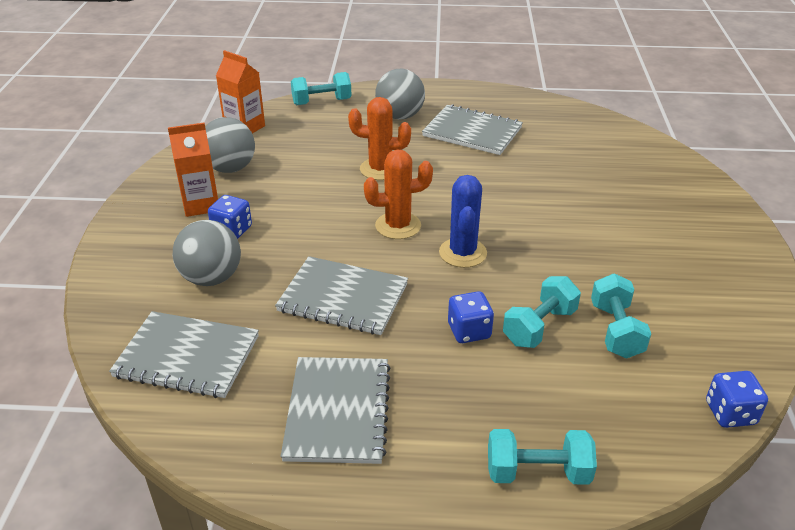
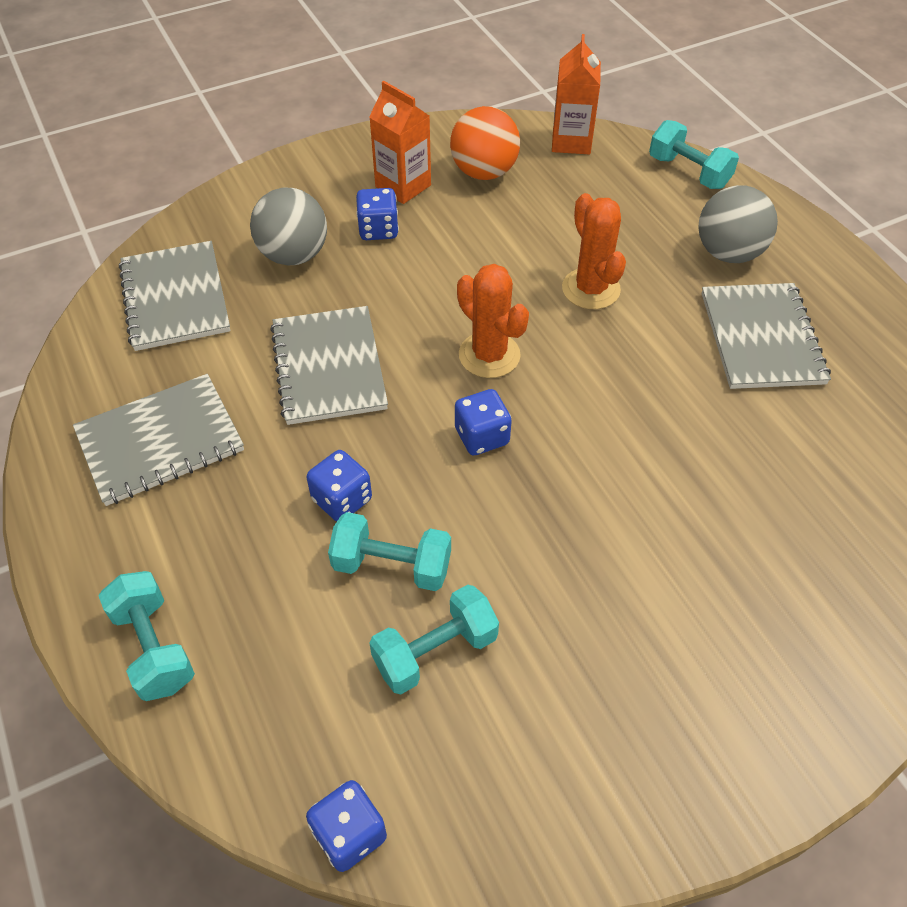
camera: 60 degrees right, 15 degrees up
(230, 168) = (484, 172): grey ball -> orange ball
(462, 253) = (482, 436): blue cactus -> blue dice

